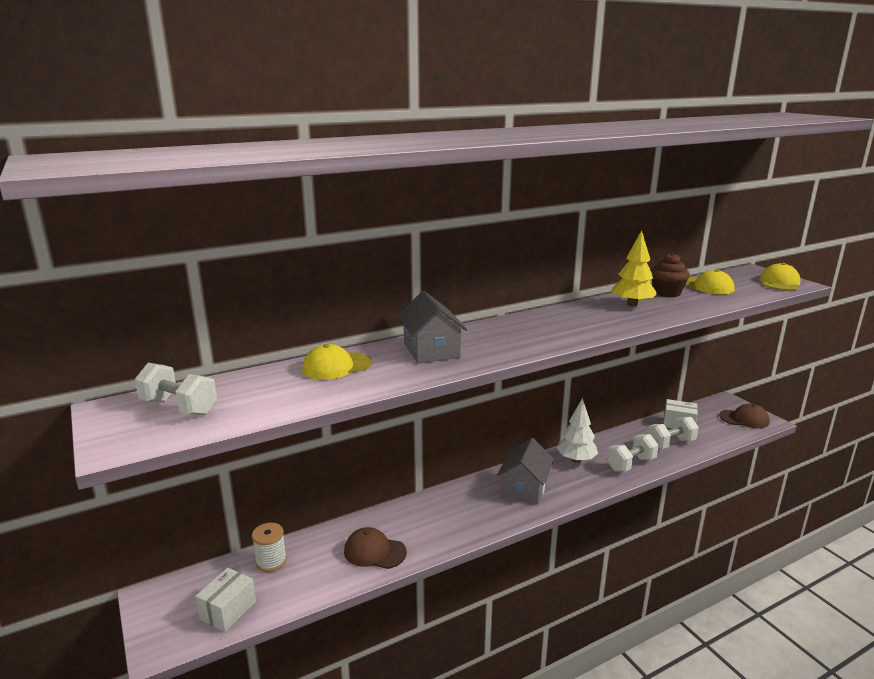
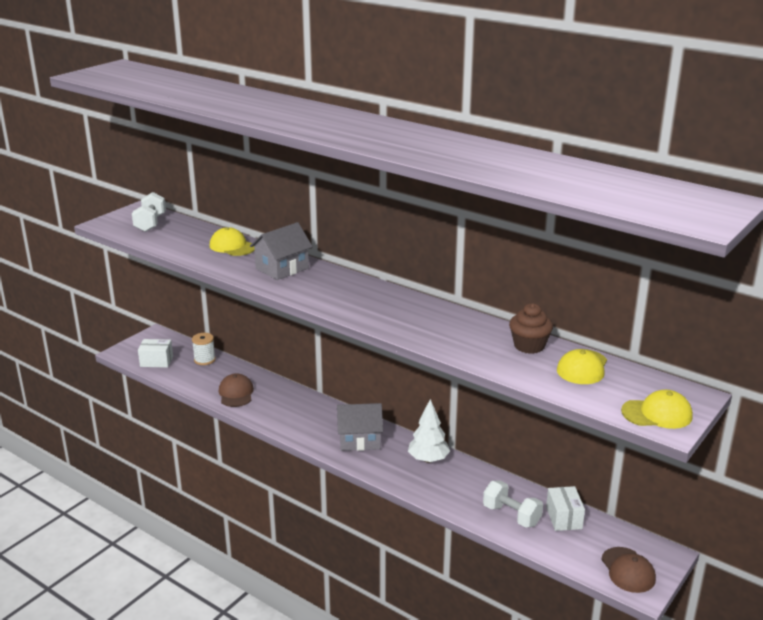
camera: 65 degrees right, 5 degrees up
(631, 464) = (447, 493): white dumbbell -> none
(632, 304) = (470, 331): yellow tree -> none

